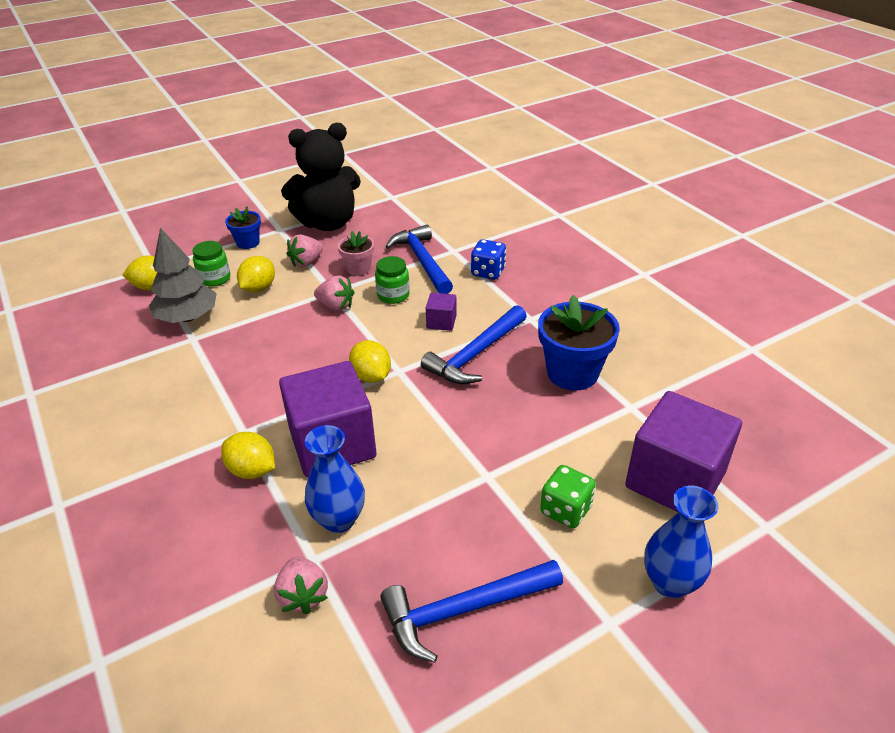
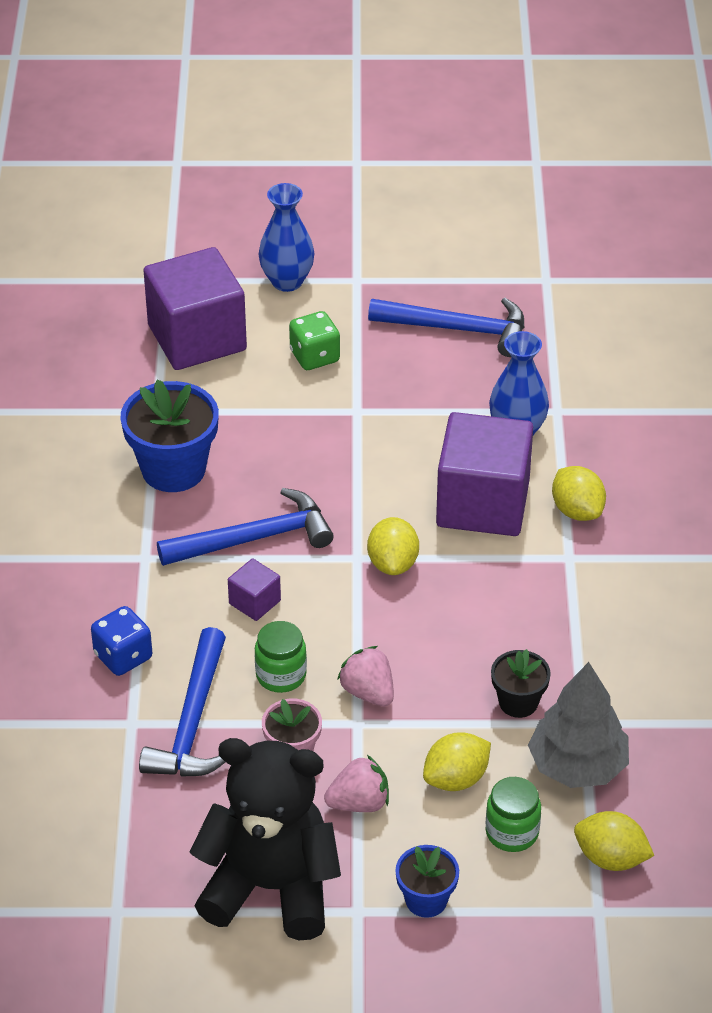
camera: 150 degrees left, 5 degrees up
(239, 333) = (518, 702): none -> black flower pot
(303, 595) = (578, 389): pink strawberry -> none

